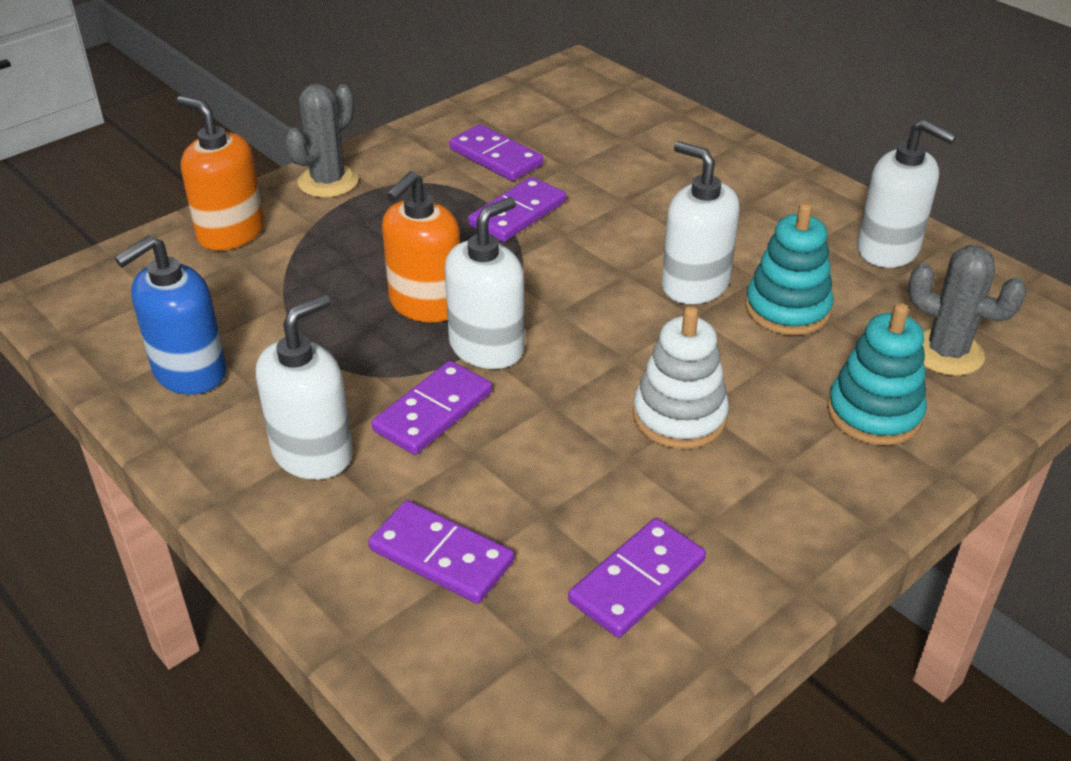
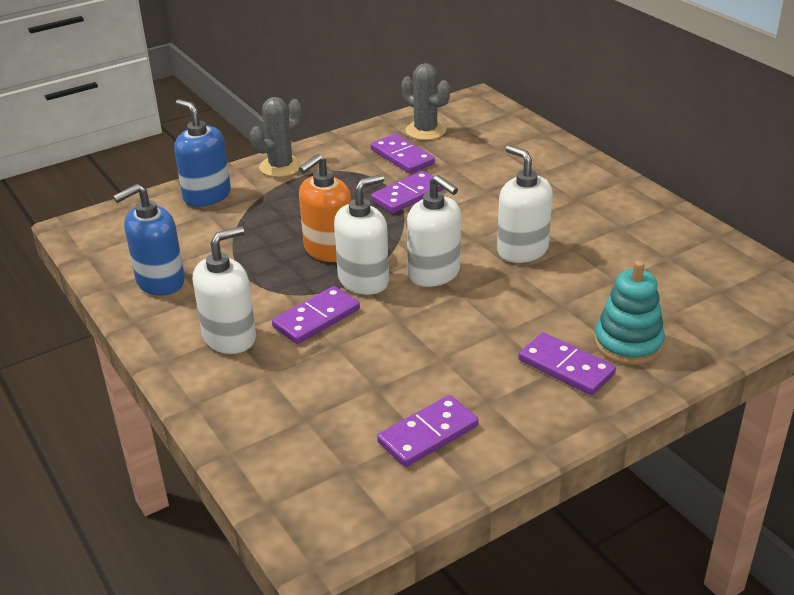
camera: 10 degrees right, 5 degrees down
(231, 232) = (207, 196): orange soap dispenser -> blue soap dispenser
(441, 556) = (299, 407): purple domino -> purple domino (566, 367)
(679, 417) = (486, 335): white stacking toy -> none
(787, 309) = (585, 271): turquoise stacking toy -> none
(888, 250) = (673, 236): white soap dispenser -> white soap dispenser (434, 273)
(946, 353) = (695, 308): grey cactus -> grey cactus (425, 131)

